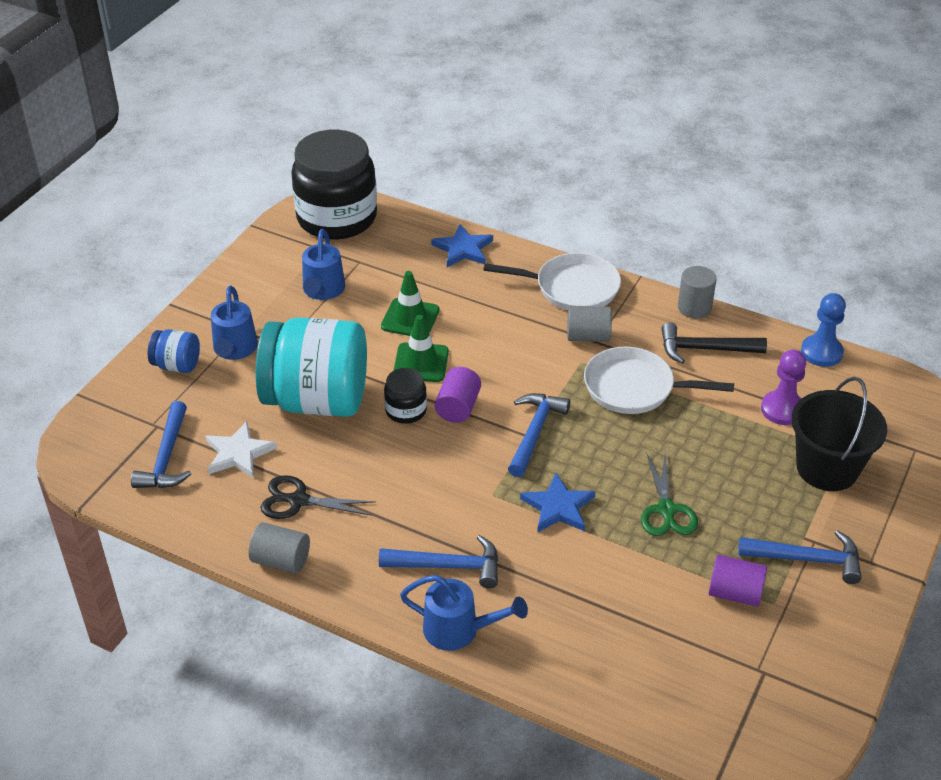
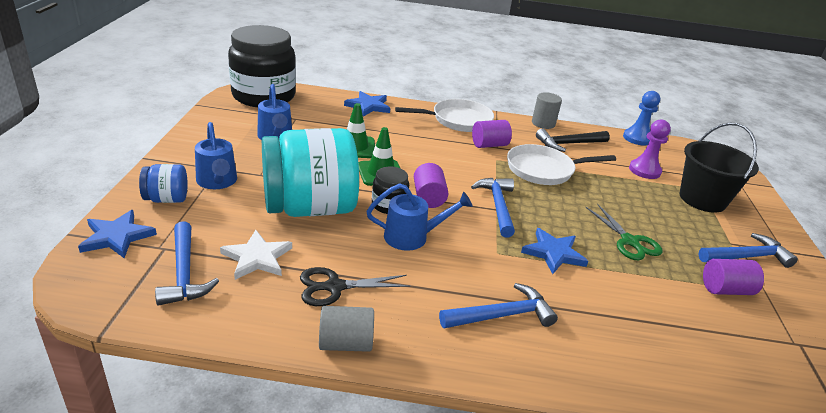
camera: 25 degrees left, 10 degrees down
(119, 405) = (117, 237): none -> blue star
(459, 630) = (550, 369): blue watering can -> blue watering can (413, 237)
(588, 336) = (489, 145): grey cylinder -> purple cylinder

